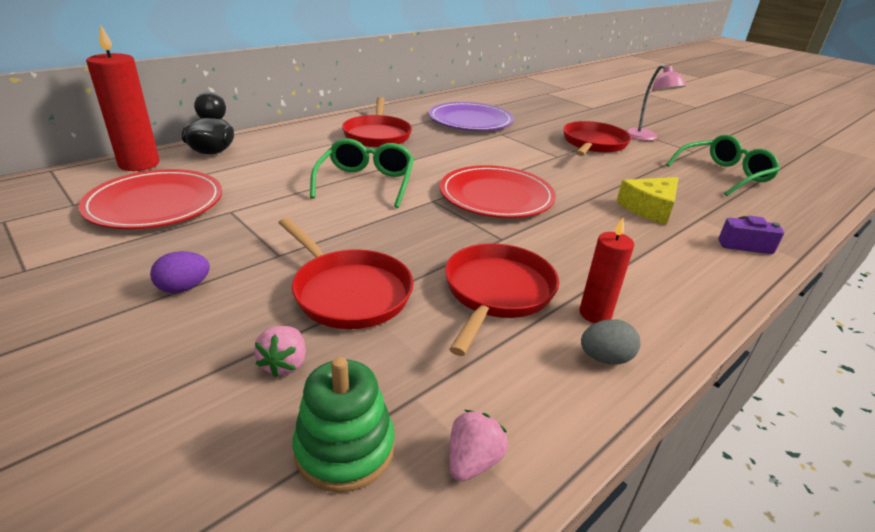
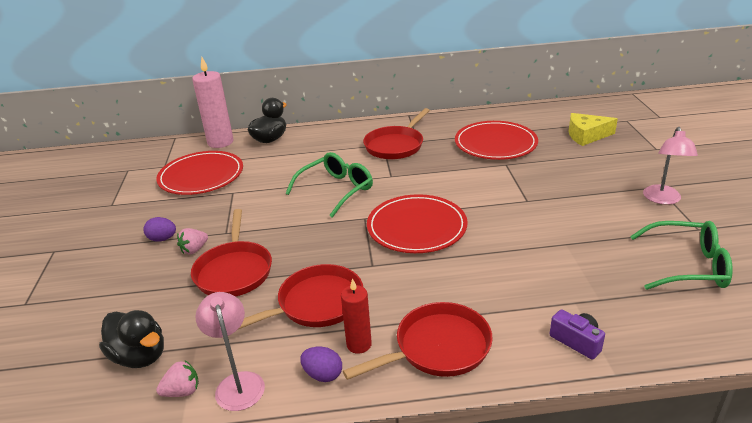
camera: 40 degrees right, 0 degrees up
(139, 164) = (220, 142): red candle -> pink candle
(285, 364) = (161, 301): pink strawberry -> pink strawberry (194, 250)
(345, 448) = (140, 356): green stacking toy -> black duck
(470, 120) = (495, 144): purple plate -> red plate
(529, 412) = (238, 383): none -> pink lamp
(593, 144) = (586, 195): red pan -> red pan (437, 348)
(605, 358) = (323, 375): grey egg -> purple egg
(649, 208) = (538, 277): yellow cheese -> yellow cheese (586, 135)

